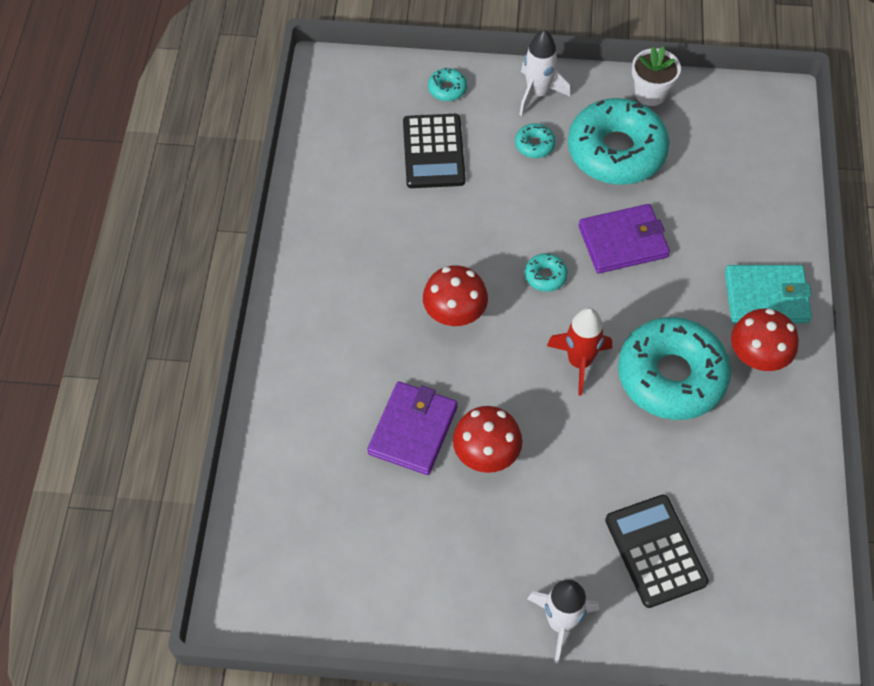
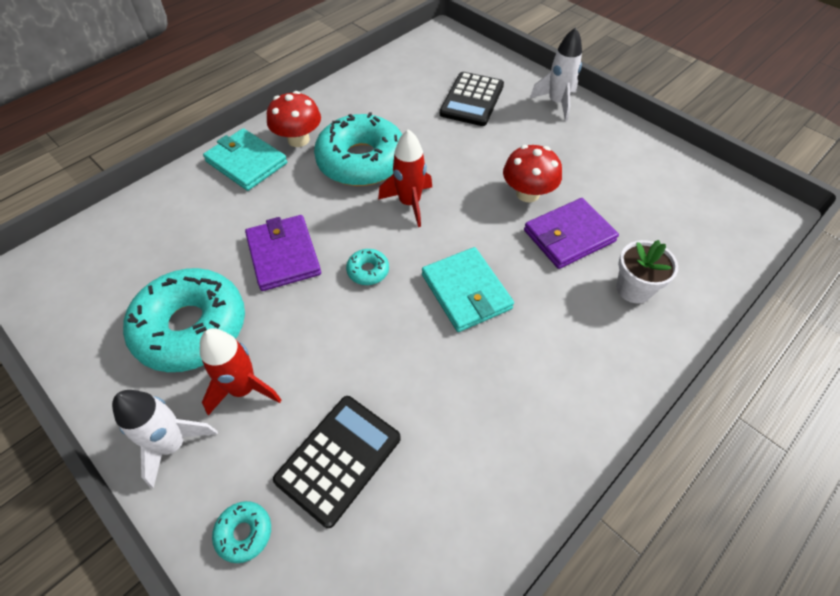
camera: 140 degrees left, 5 degrees down
(454, 313) = (466, 291): red mushroom -> turquoise wallet
(534, 145) = (244, 389): turquoise donut -> red rocket
(623, 241) = (283, 255): purple wallet -> purple wallet turned 45 degrees clockwise
(650, 93) = (91, 359): white flower pot -> white flower pot (633, 289)

